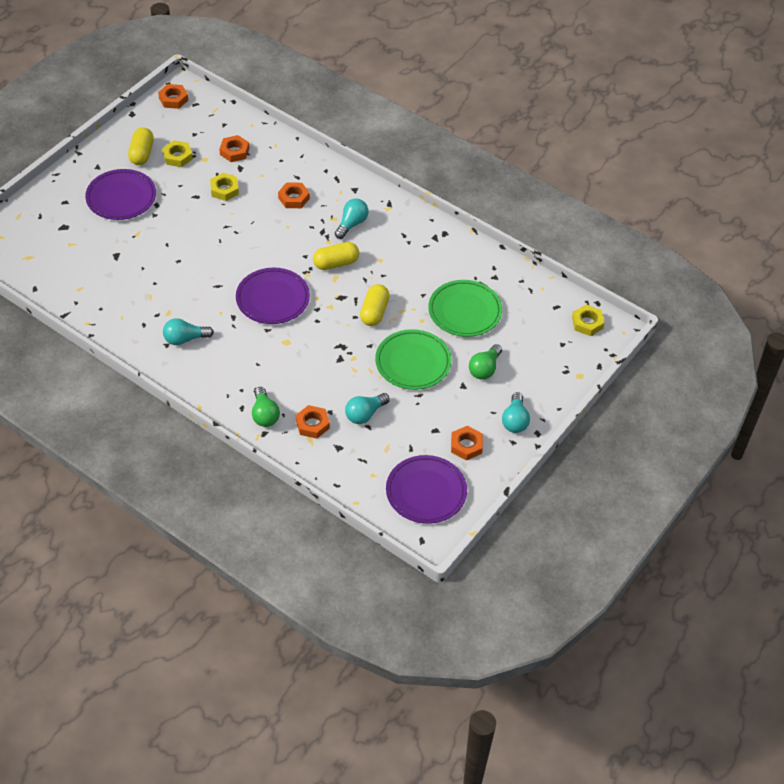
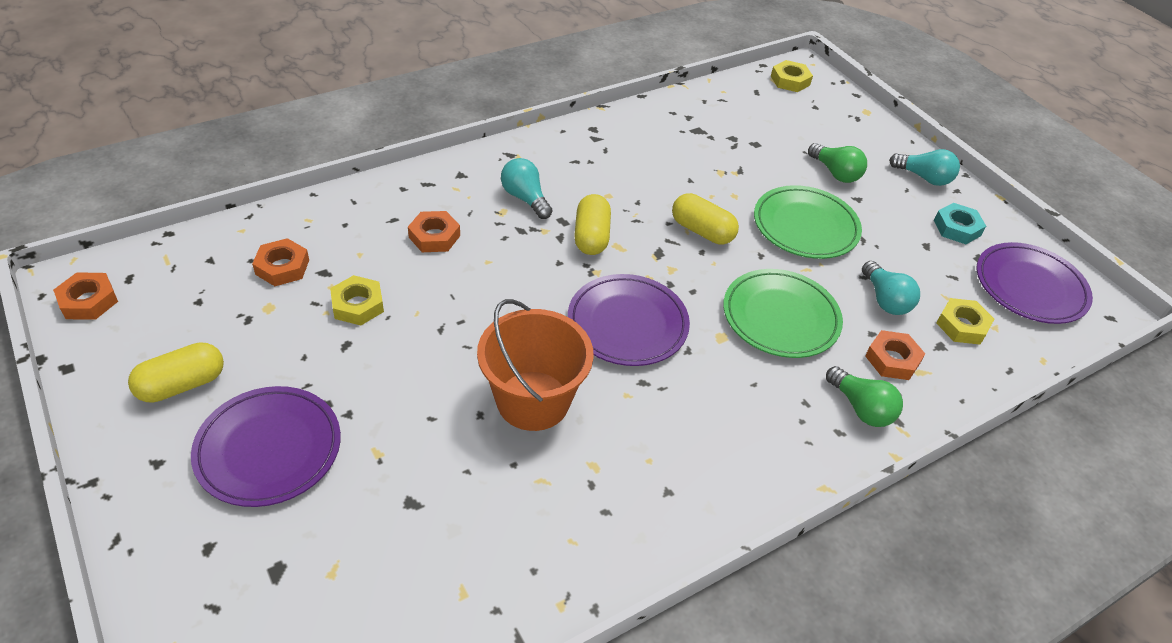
camera: 70 degrees left, 5 degrees down
(142, 154) = (182, 385): yellow capsule -> yellow capsule turned 60 degrees counterclockwise
(177, 156) = (233, 338): yellow nut -> yellow nut (962, 326)
(185, 339) = (665, 461): turquoise light bulb -> none
(197, 277) = (533, 400): none -> orange bucket
(264, 415) = (861, 408): green light bulb -> green light bulb turned 45 degrees clockwise
(465, 311) = (734, 157): green plate -> green plate (780, 317)
(466, 445) = (957, 228): orange nut -> turquoise nut

